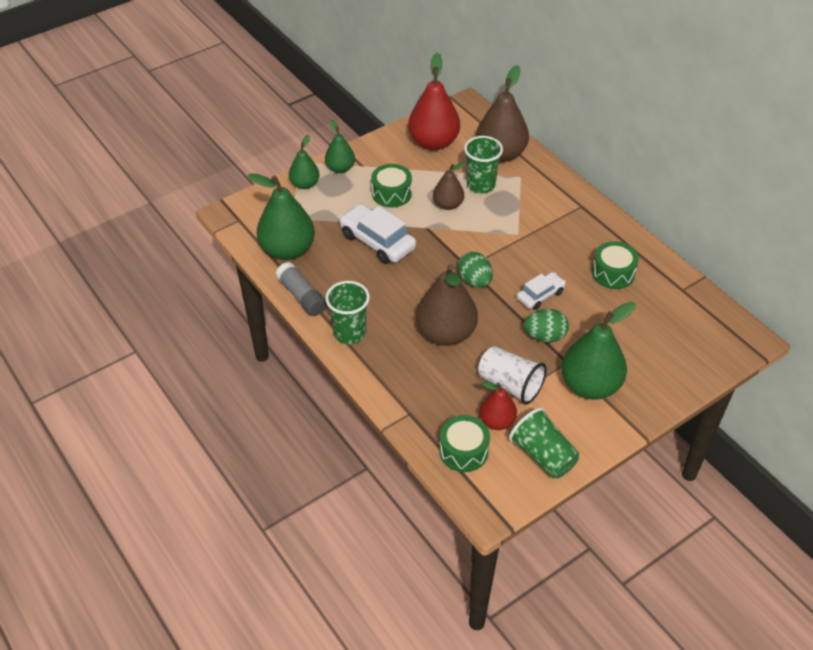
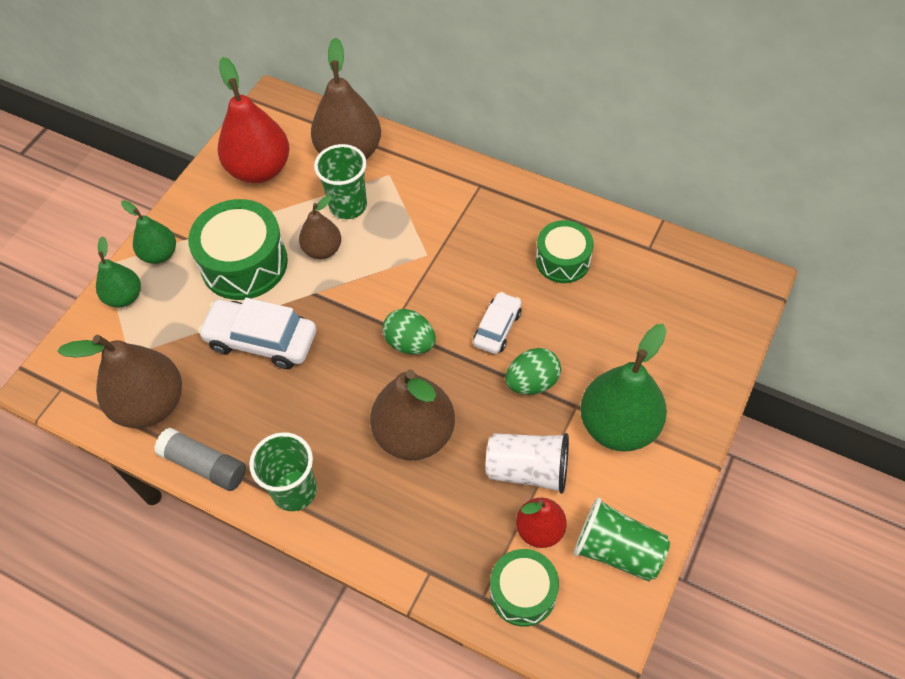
camera: 25 degrees left, 10 degrees up
(287, 250) = (150, 404): green pear -> brown pear
(391, 193) = (244, 263): green drum -> green drum, size x1.60

